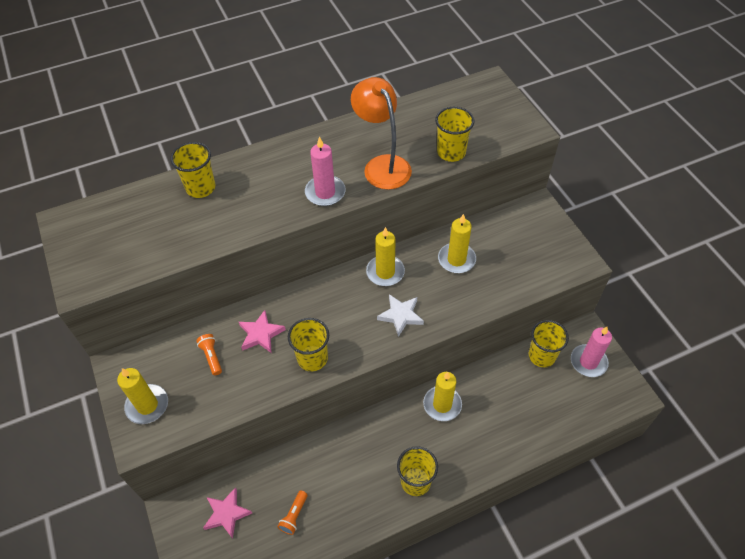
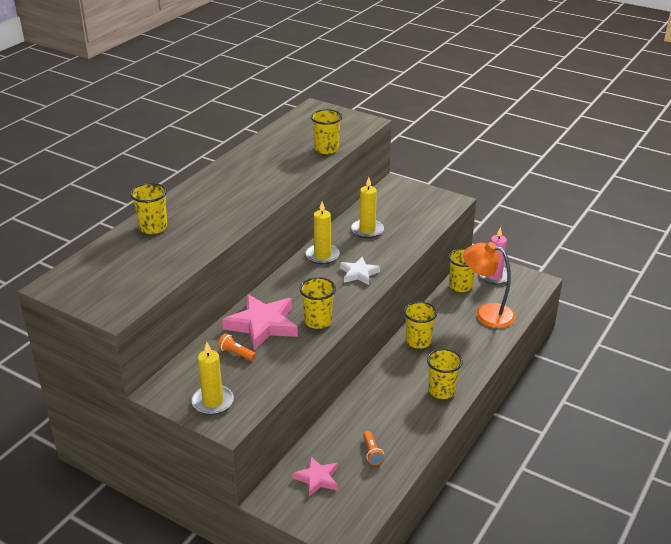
camera: 35 degrees left, 20 degrees down
(261, 334) = (262, 325): pink star -> pink star, size x1.73
(325, 192) = (258, 197): pink candle -> none
(382, 165) = (284, 170): orange lamp -> orange lamp (486, 313)
(442, 404) = (418, 341): yellow candle -> yellow cup

